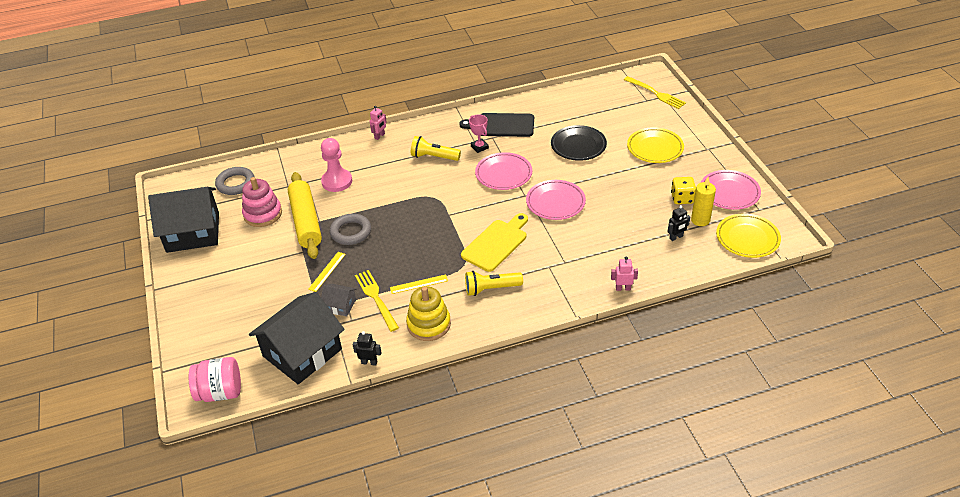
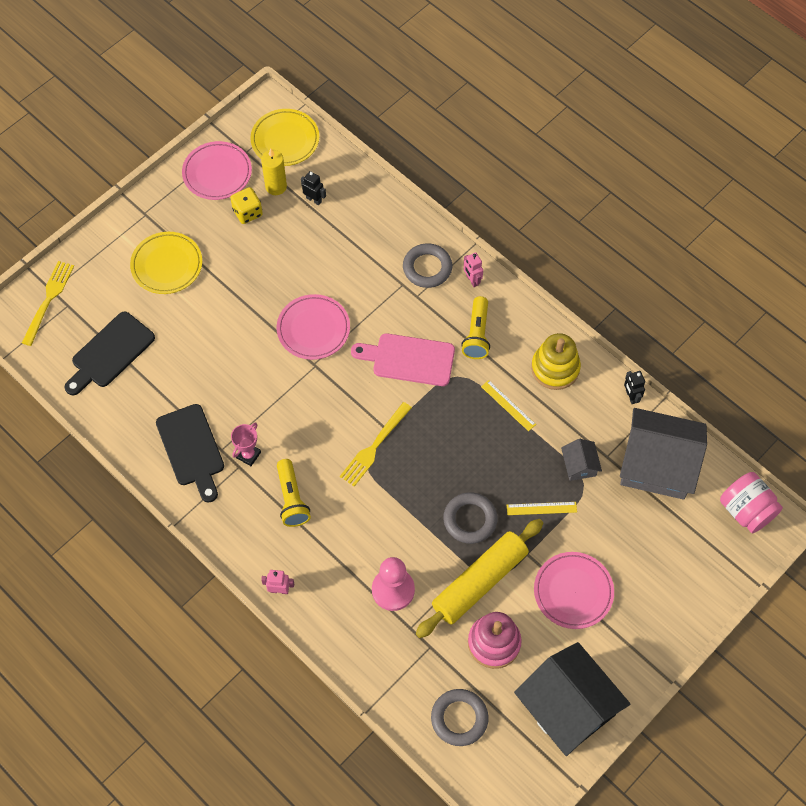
camera: 120 degrees left, 20 degrees up
(302, 352) = (657, 464): black house -> grey house
(376, 298) = (550, 436): yellow fork -> yellow fork (374, 446)
(491, 289) = (477, 334): yellow flashlight -> yellow flashlight turned 45 degrees clockwise
(496, 243) = (408, 359): yellow cutting board -> pink cutting board
(503, 174) = (288, 404): pink plate -> pink plate (573, 592)
(571, 281) = (427, 268): none -> grey ring
(578, 146) = (197, 346): black plate -> none
(597, 109) = (110, 353): none -> black cutting board
(623, 288) = (412, 221): pink robot -> pink robot (472, 280)

